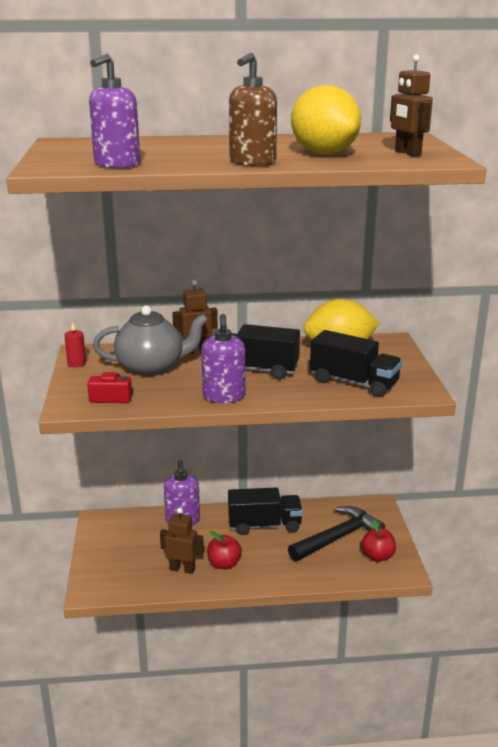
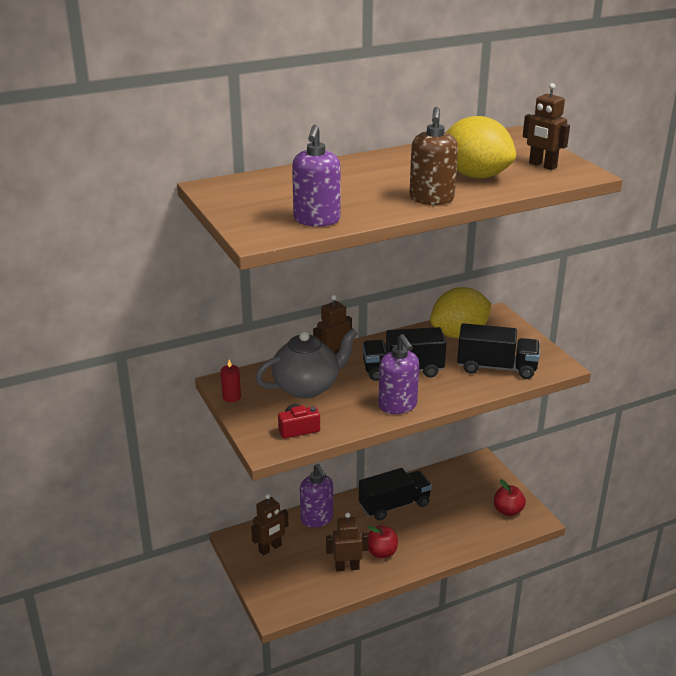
camera: 20 degrees left, 5 degrees up
(123, 535) = (270, 548): none -> brown robot
(338, 537) = (465, 501): black hammer -> none

